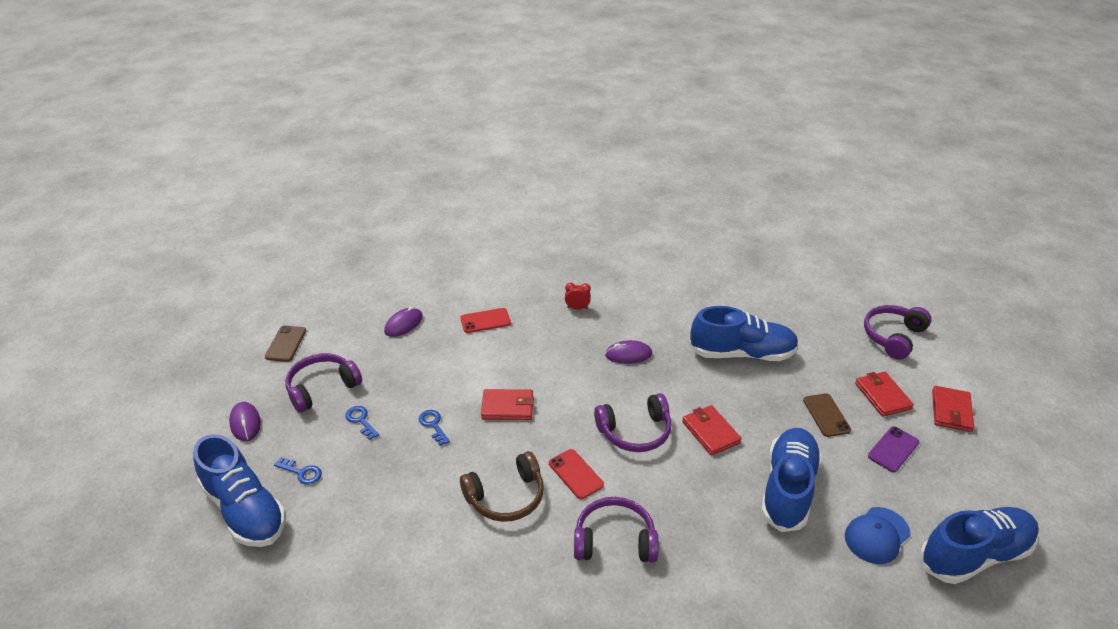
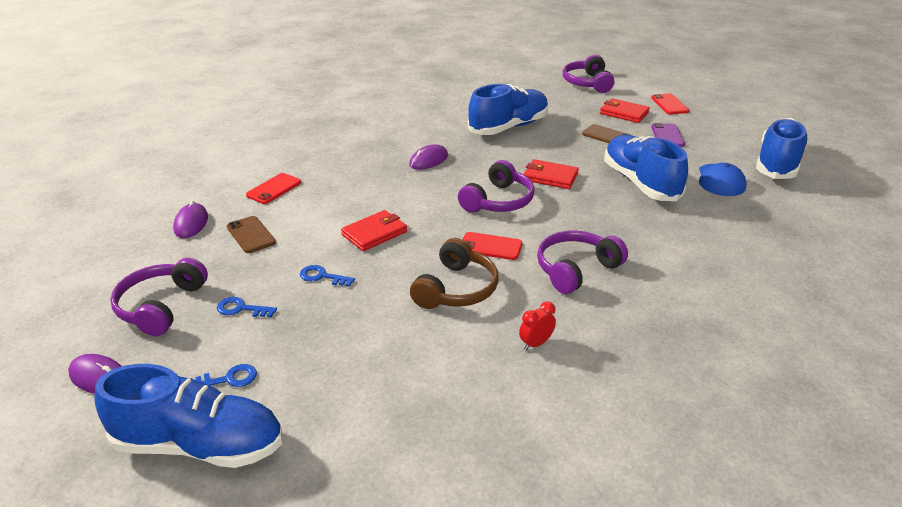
camera: 40 degrees left, 5 degrees down
(286, 344) = (65, 293): brown phone -> brown phone (251, 235)
(577, 308) = (347, 150): red clock -> red clock (536, 343)
(951, 411) = (669, 104): red wallet -> red phone

